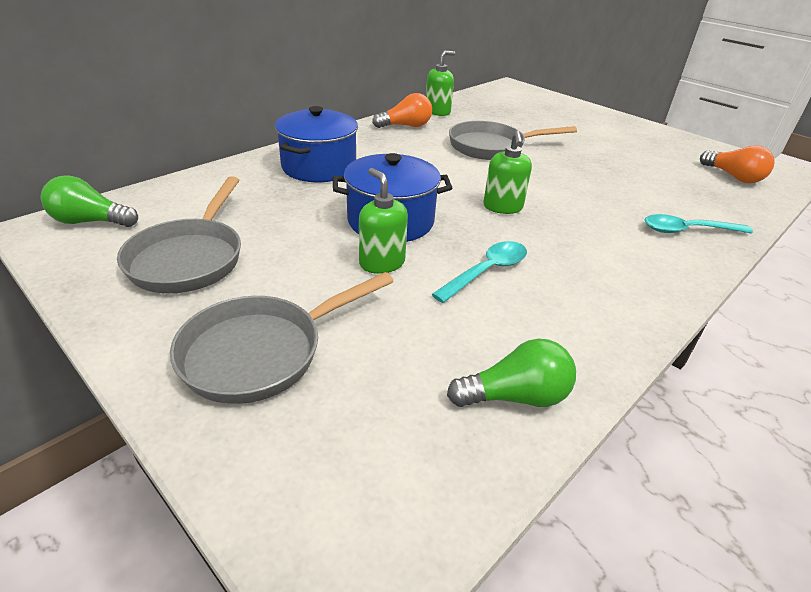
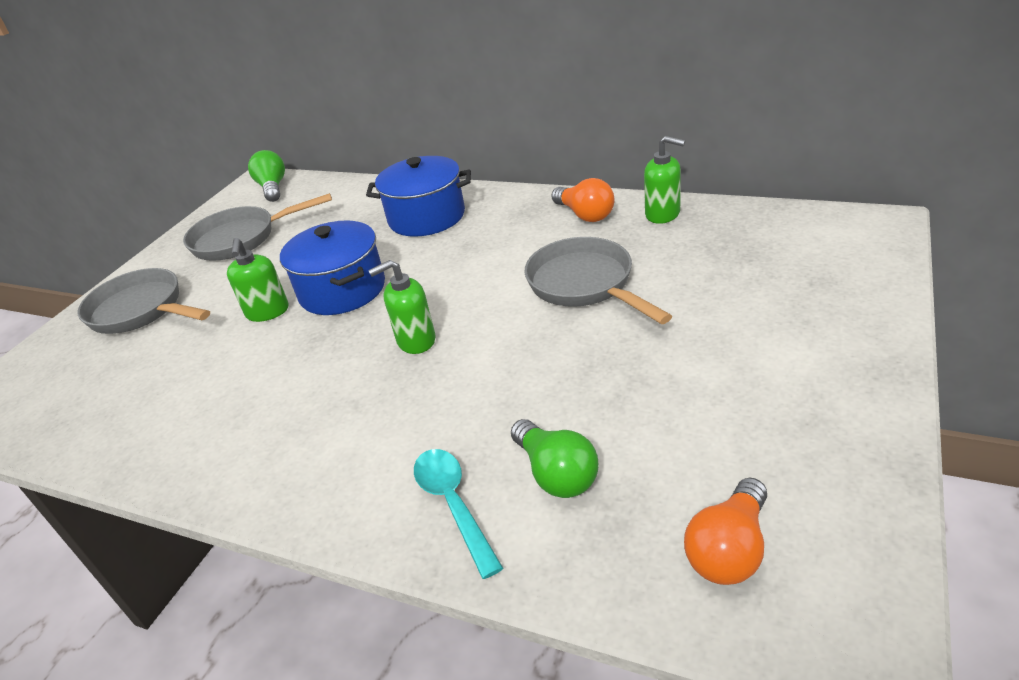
camera: 75 degrees right, 0 degrees up
(381, 263) = (267, 312): green soap dispenser -> green soap dispenser turned 135 degrees clockwise
(486, 272) = (275, 369): turquoise spoon -> none
(515, 396) = (104, 432): green light bulb -> green light bulb (556, 473)

